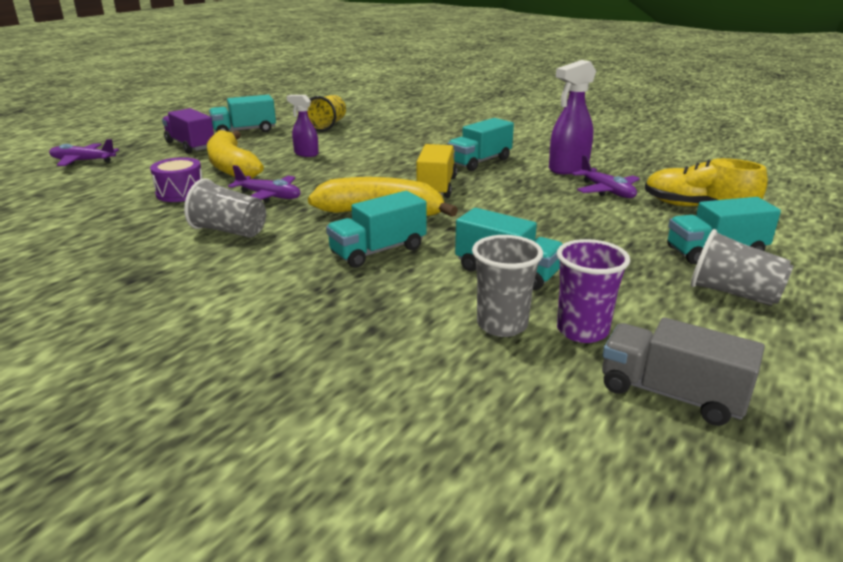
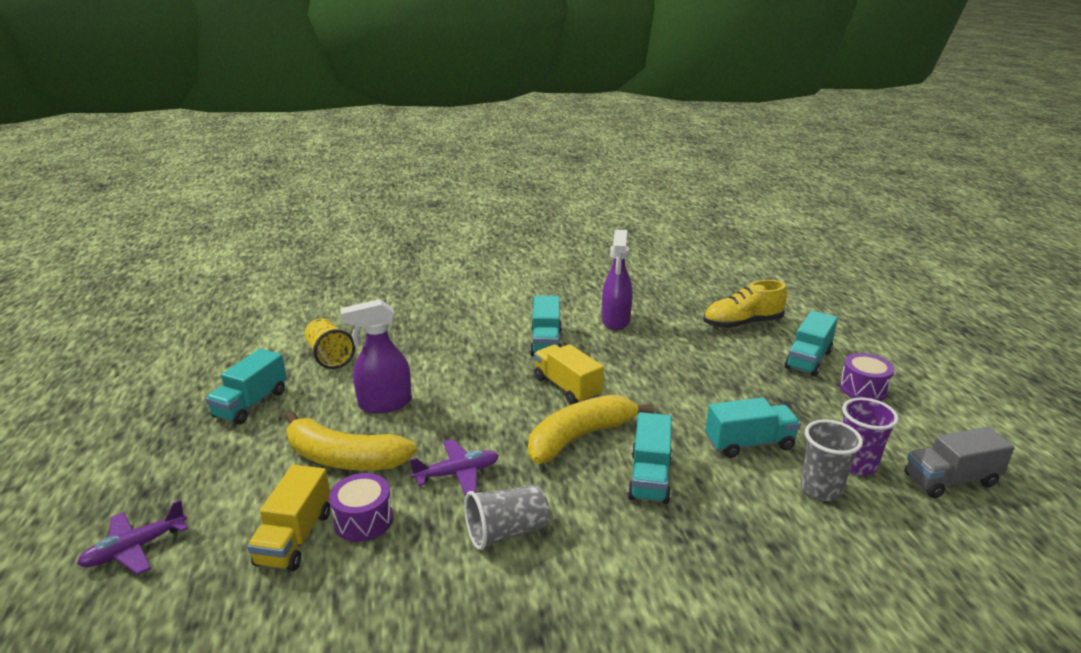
camera: 45 degrees left, 0 degrees up
(139, 185) = (295, 538): none -> yellow truck
(190, 146) = (231, 455): purple truck -> none
(306, 154) = (384, 404): purple spray bottle -> purple spray bottle, size x1.66
(607, 191) = (675, 333): purple plane -> none
(733, 293) = (863, 389): grey cup -> purple drum

